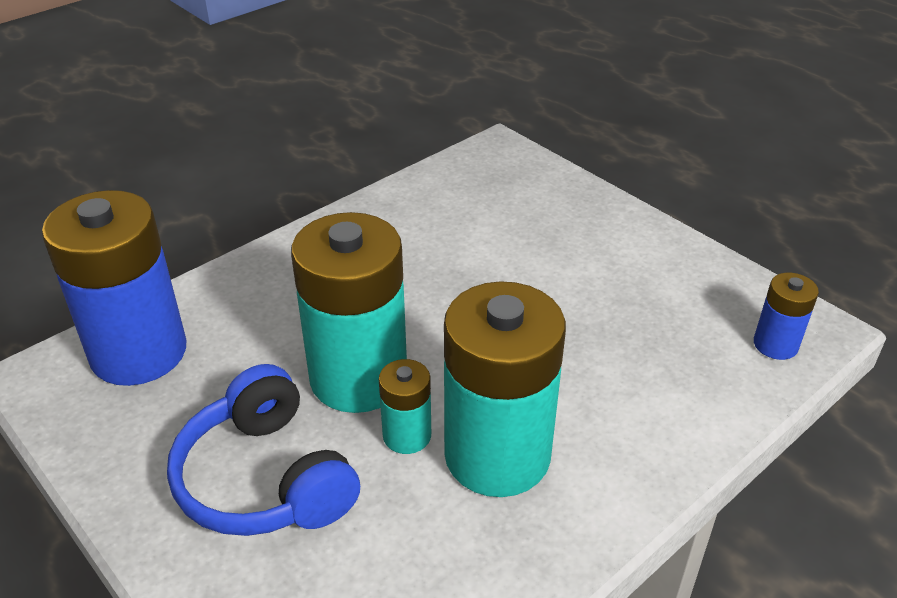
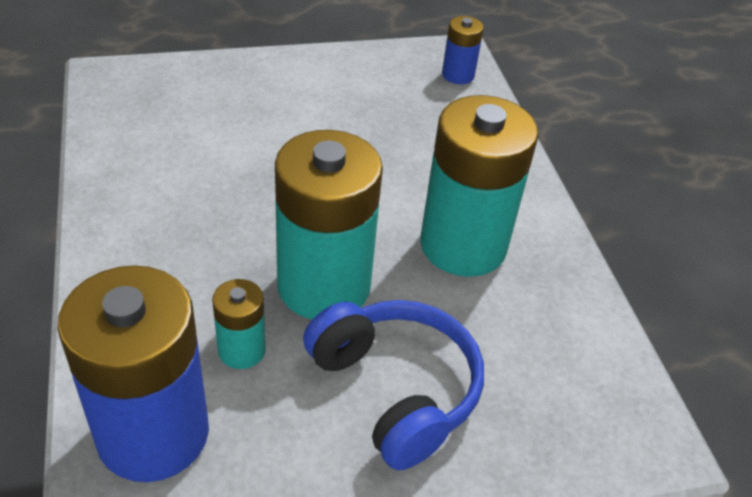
camera: 65 degrees left, 5 degrees up
(265, 479) = (395, 390): blue headphones -> blue headphones turned 120 degrees counterclockwise
(407, 435) = (409, 284): turquoise battery -> turquoise battery (241, 350)

